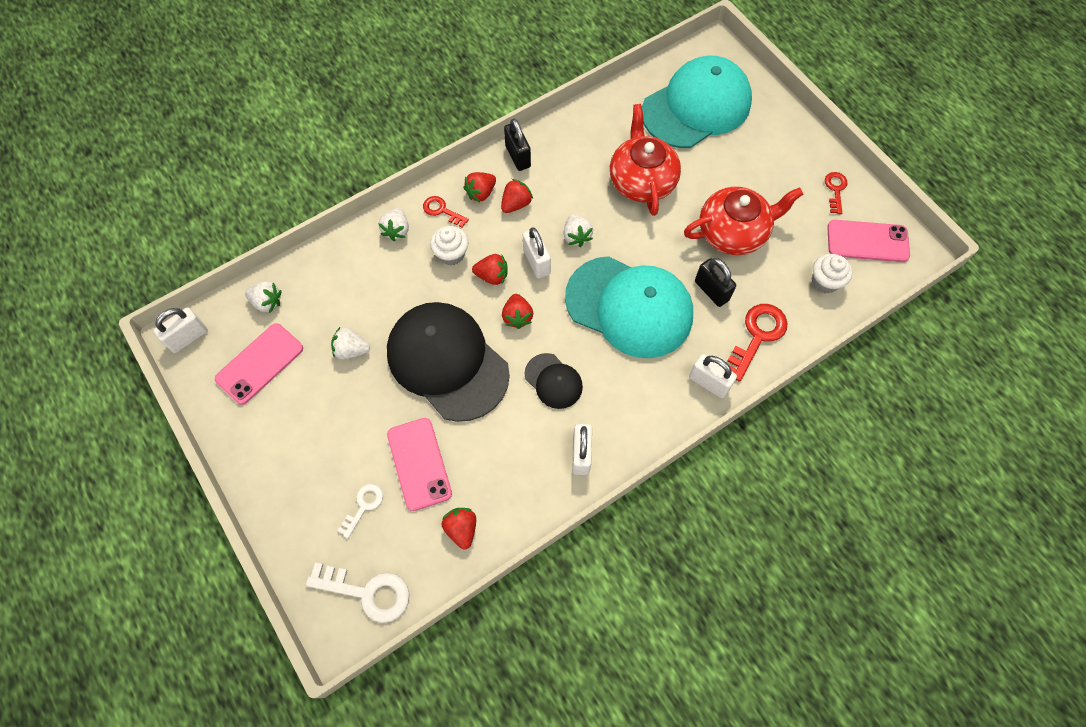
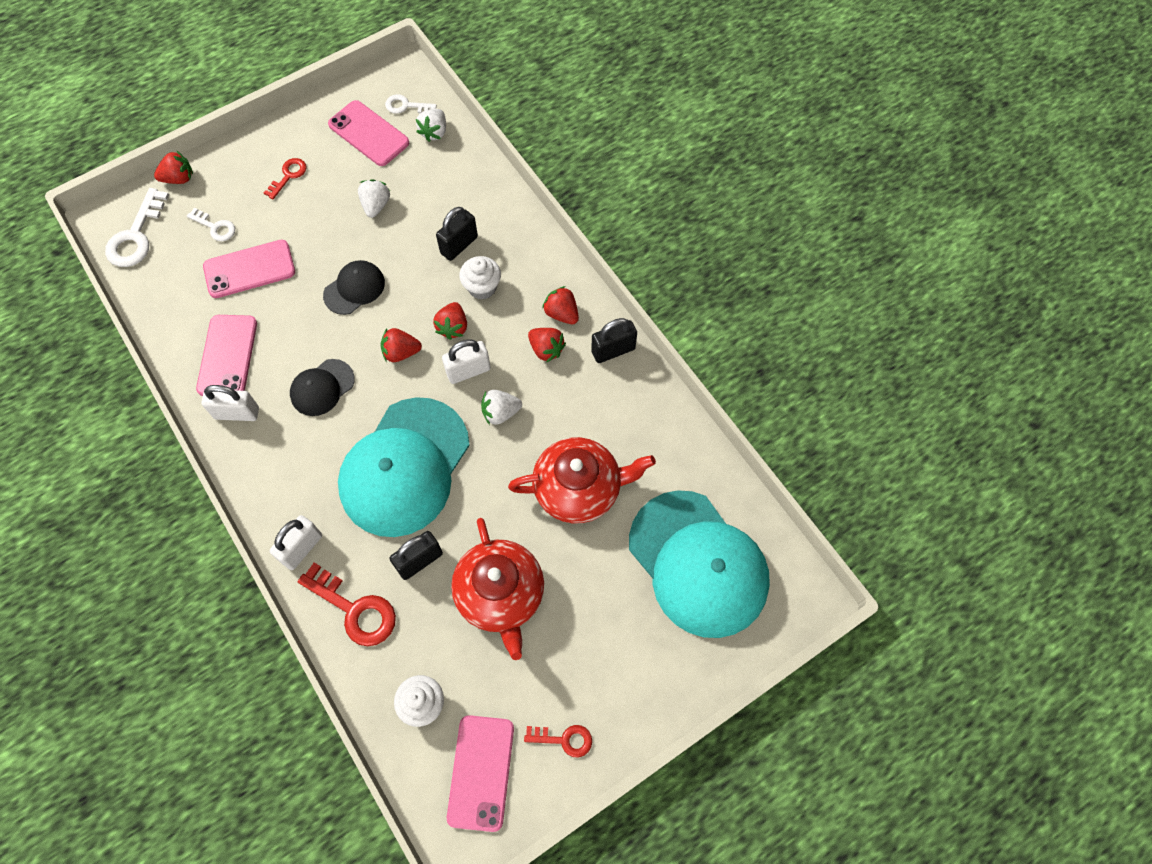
camera: 90 degrees right, 0 degrees up
(188, 337) = (401, 77): white padlock -> none
(229, 330) = (406, 106): none -> white key
(397, 230) = (514, 235): white strawberry -> none
(404, 275) = (459, 245): none -> black padlock
(442, 210) = (538, 276): red key -> red key (288, 176)
(447, 362) = (354, 288): black cap -> black cap, size x0.47
(461, 529) = (179, 307): red strawberry -> red strawberry (179, 178)
(519, 472) = (227, 356): none -> pink phone

